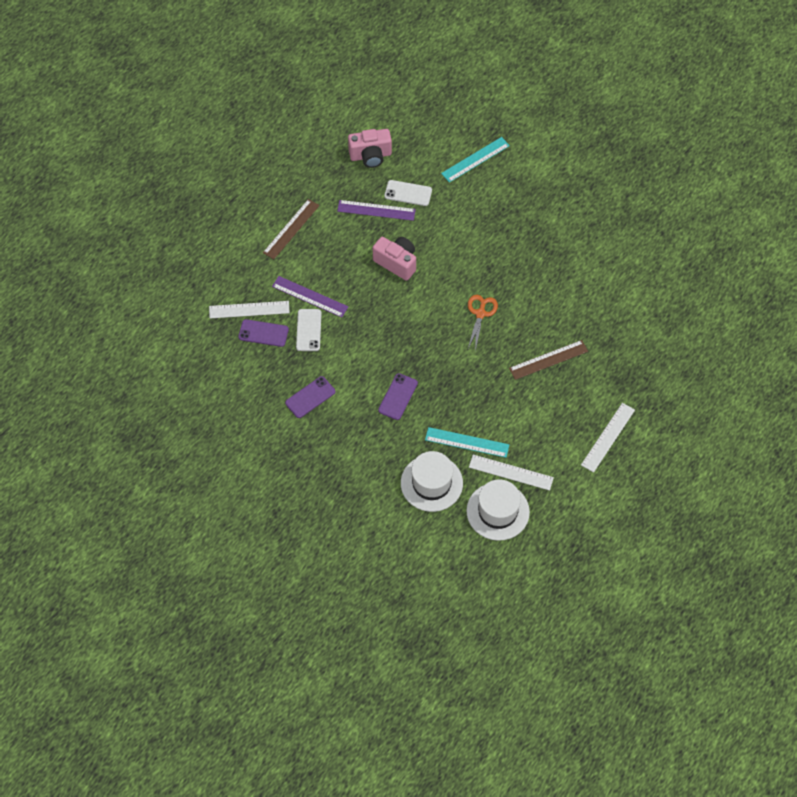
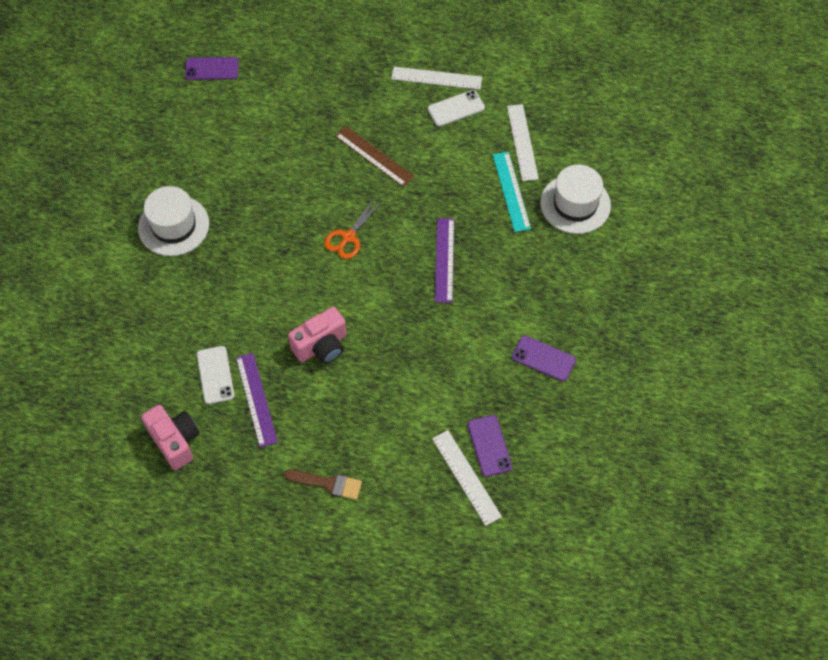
camera: 115 degrees left, 0 degrees up
(291, 229) = (328, 484): brown ruler -> brown brush
(309, 330) = (459, 399): white phone -> white phone (456, 108)
(310, 296) = (414, 418): purple ruler -> purple ruler (444, 260)
(396, 263) = (321, 346): pink camera -> pink camera turned 135 degrees counterclockwise
(398, 396) = (494, 274): purple phone -> purple phone (211, 69)
(475, 159) = (133, 323): turquoise ruler -> none
(480, 313) = (348, 237): orange scissors -> orange scissors turned 45 degrees counterclockwise
(498, 511) = (571, 138): white hat -> white hat (173, 226)

